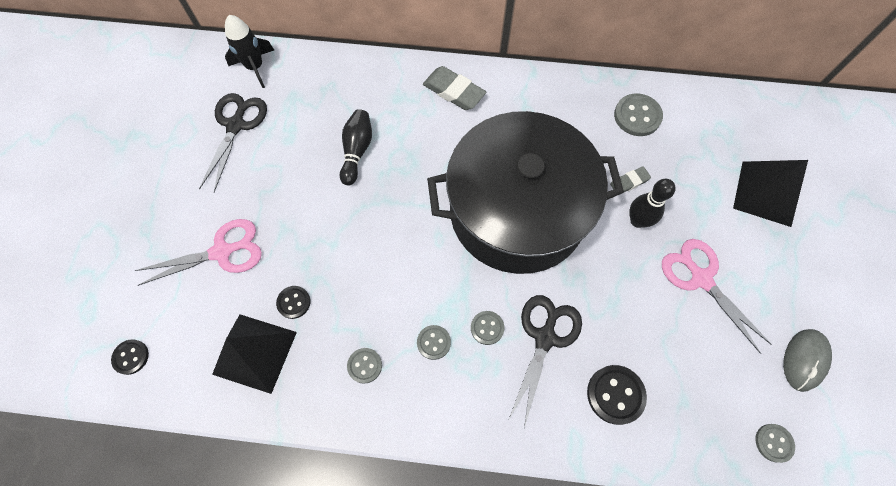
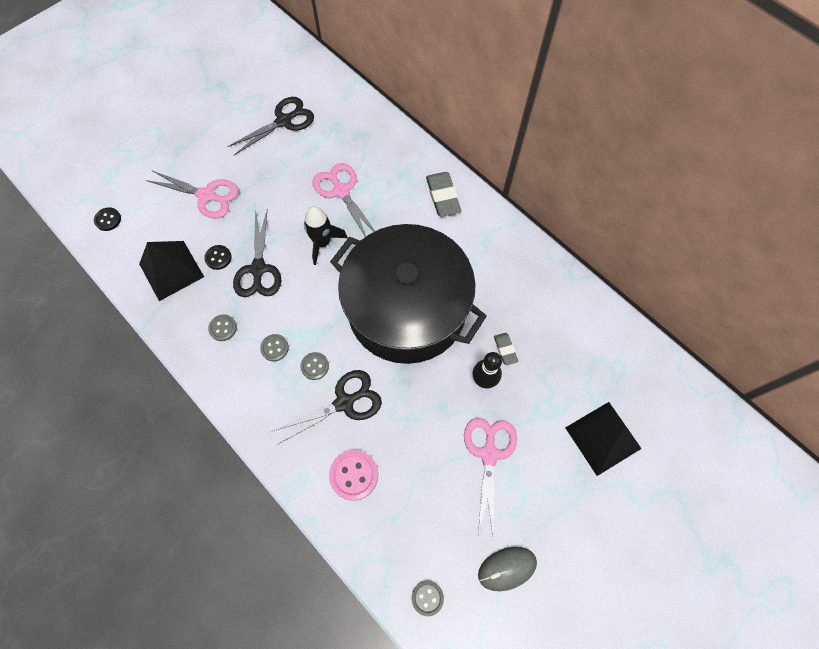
camera: 40 degrees right, 0 degrees up
(255, 67) = (329, 90): black rocket -> black rocket (322, 243)
(345, 282) = (258, 269): none -> black scissors
(357, 151) = (341, 191): black bowling pin -> pink scissors
(615, 394) = (354, 475): black button -> pink button
(629, 182) = (505, 349): grey eraser -> grey eraser turned 60 degrees clockwise
(637, 116) = (559, 309): grey button -> none

